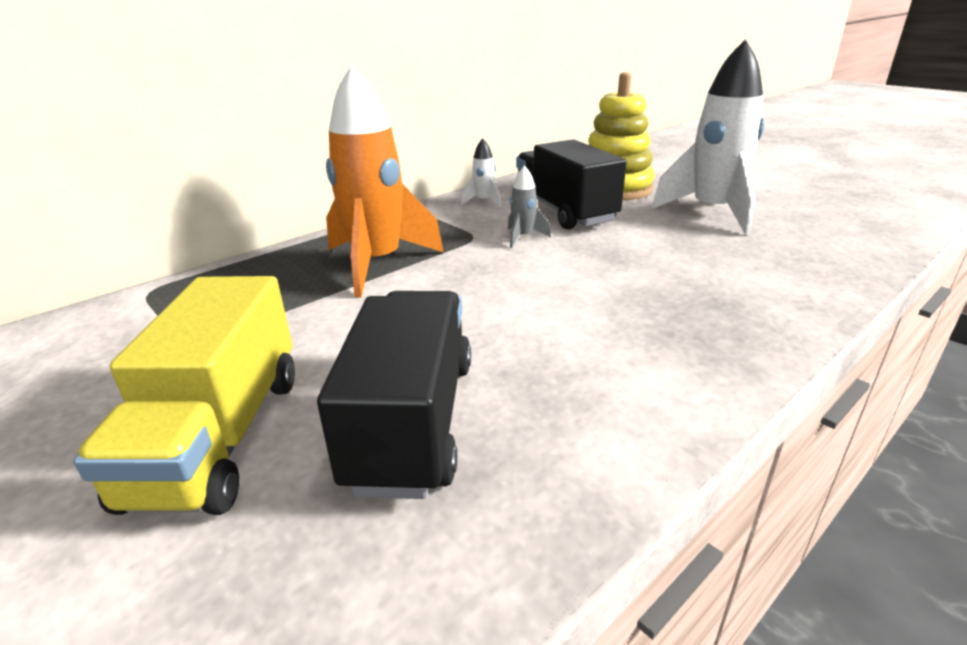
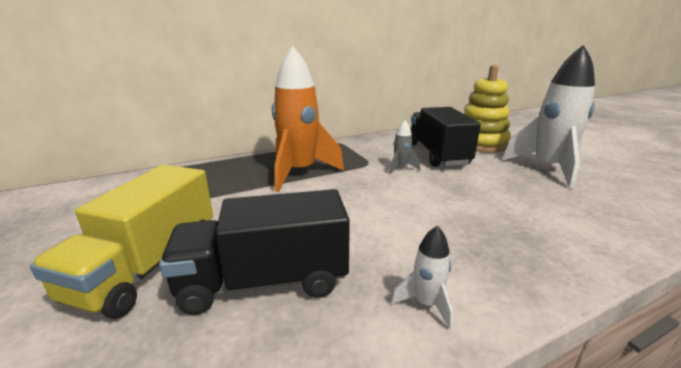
camera: 15 degrees right, 5 degrees down
(413, 421) = (264, 282): black truck -> black truck turned 120 degrees counterclockwise
(484, 202) = (386, 142): white rocket -> white rocket (426, 304)

